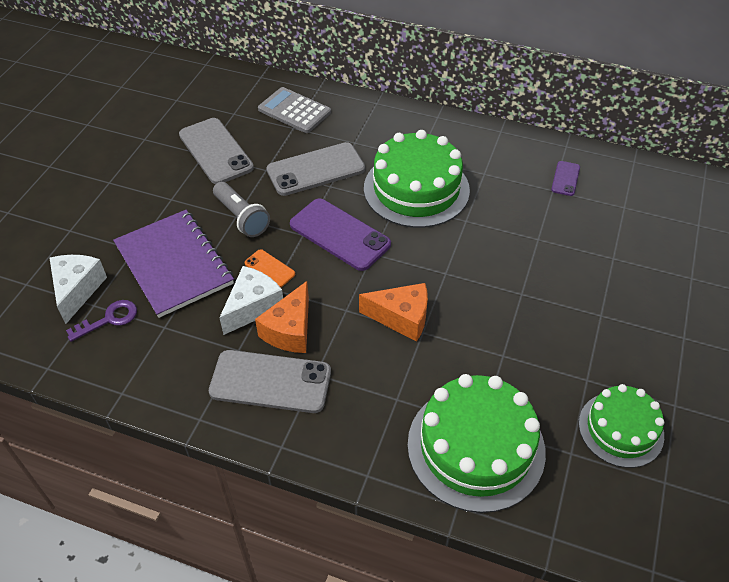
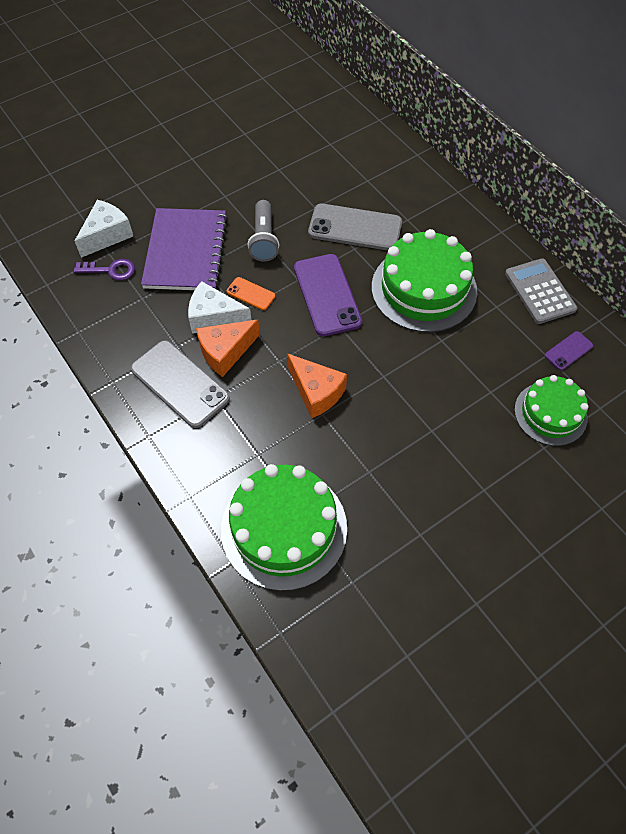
camera: 35 degrees right, 10 degrees up
(216, 151) = (289, 171): grey phone -> none
(253, 306) = (214, 317): white cheese -> white cheese turned 150 degrees counterclockwise
(269, 268) = (251, 294): orange phone -> orange phone turned 45 degrees counterclockwise
(294, 111) = (381, 165): grey calculator -> grey calculator (540, 291)
(621, 429) = (411, 591): green cake -> green cake (550, 413)

